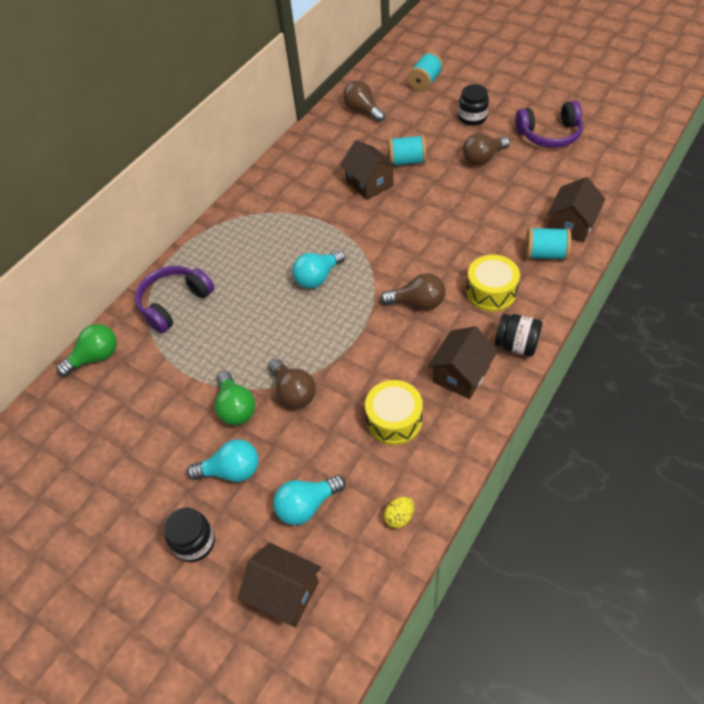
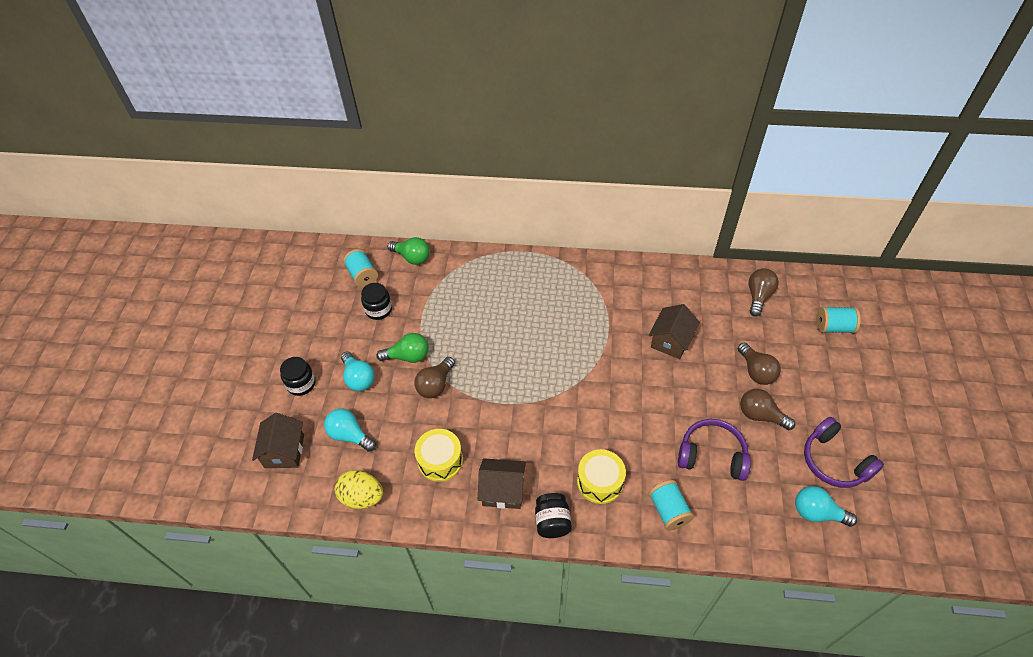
camera: 60 degrees right, 0 degrees up
(174, 303) = (477, 275): purple headphones -> purple headphones (712, 455)
(236, 407) = (408, 356): green light bulb -> green light bulb turned 135 degrees counterclockwise
(318, 277) = (548, 351): turquoise light bulb -> turquoise light bulb (817, 513)
(399, 517) = (362, 497): yellow egg -> yellow egg, size x1.85
(407, 161) = (716, 357): turquoise spool -> turquoise spool (362, 276)
(417, 303) = (559, 431): brown light bulb -> brown light bulb (756, 371)
(472, 118) = (811, 385): black jar -> black jar (378, 310)
(571, 225) = (719, 521): brown house -> none

